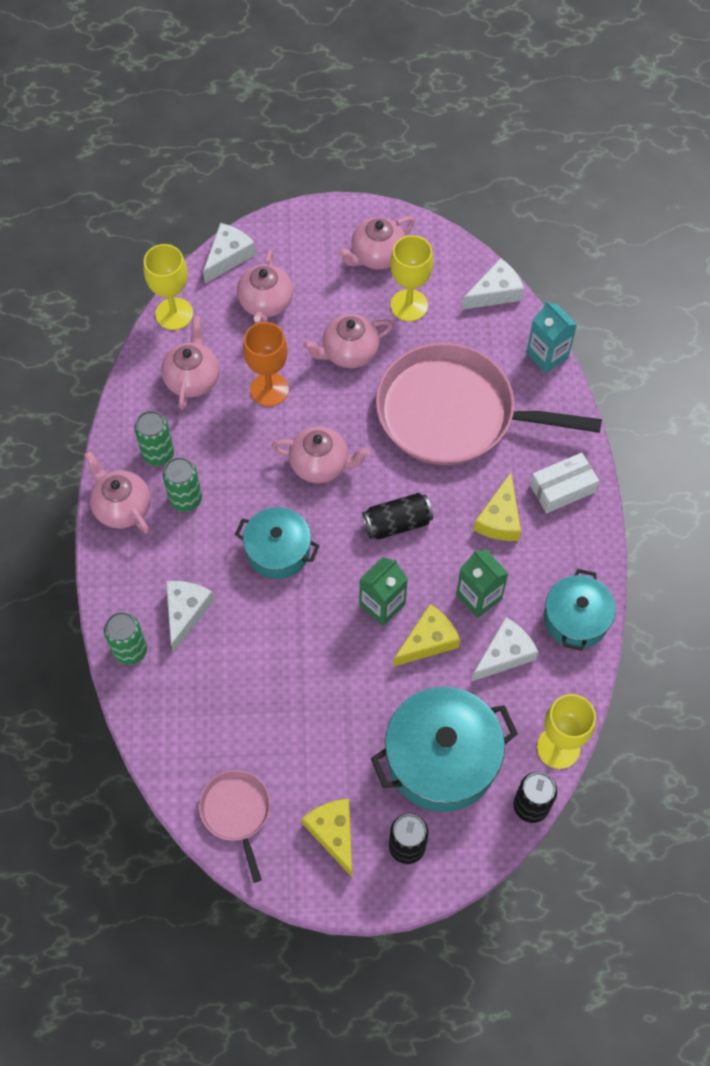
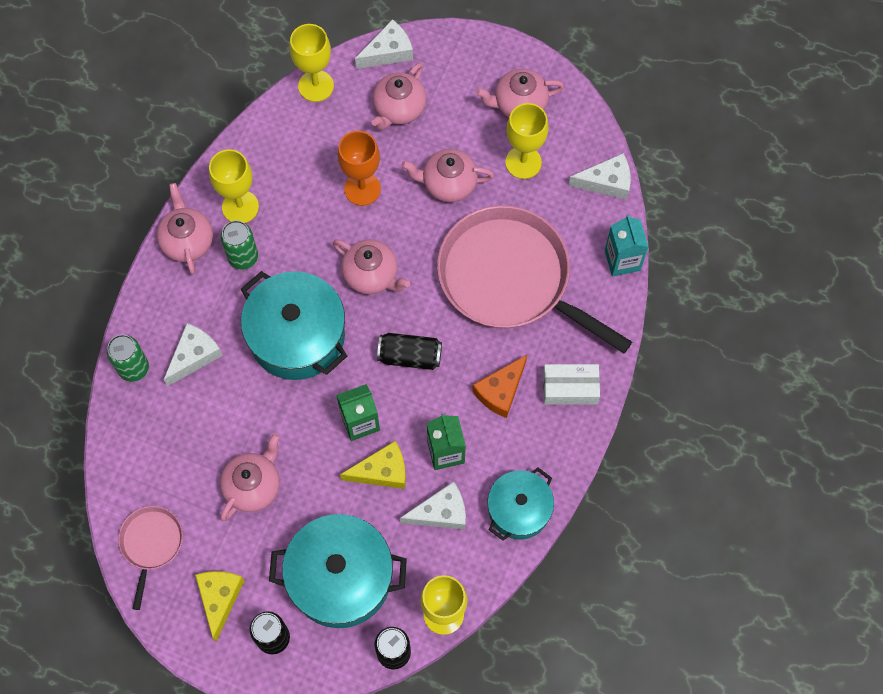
camera: 25 degrees right, 5 degrees up
(158, 454) = (240, 207): green can -> yellow goblet
(192, 378) = (302, 151): pink teapot -> pink teapot (253, 485)
(278, 551) = (297, 336): turquoise pot -> turquoise pot, size x1.62
(500, 518) = (500, 391): yellow cheese -> orange cheese

